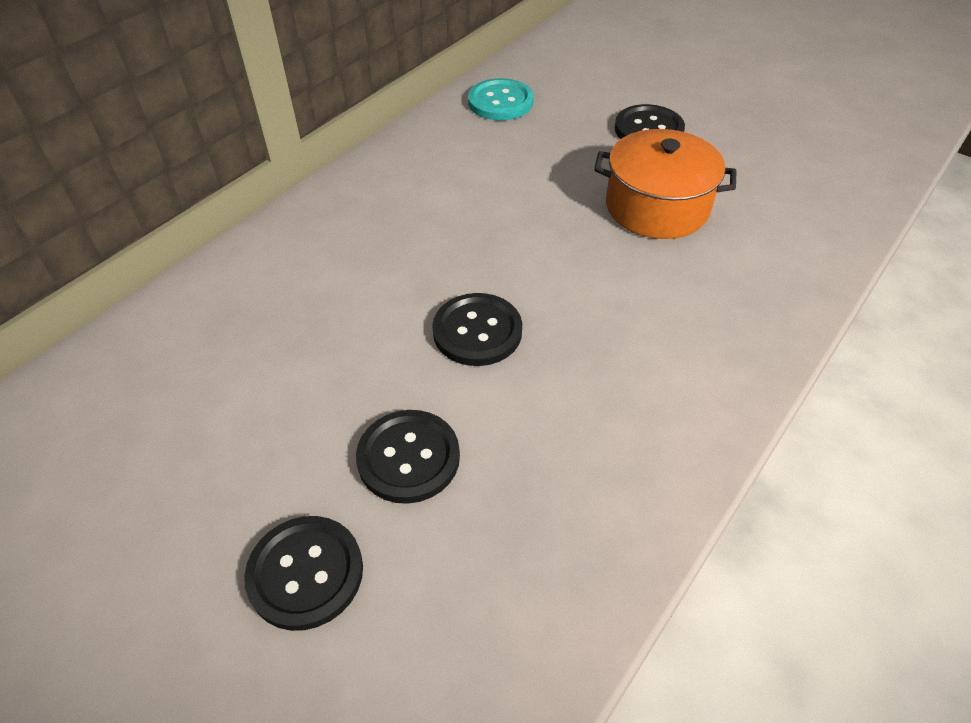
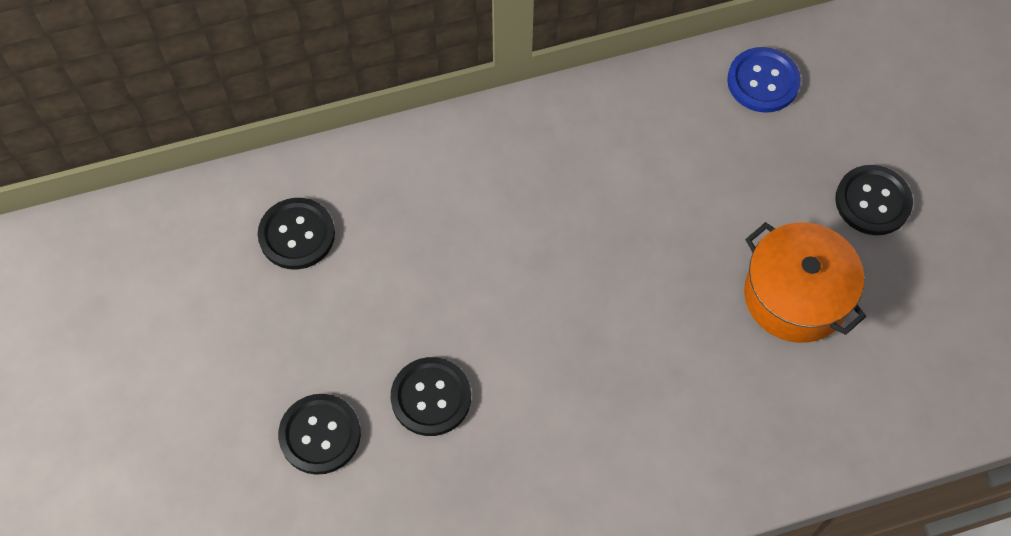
camera: 35 degrees right, 15 degrees up
(477, 331) = (550, 326): black button -> black button (297, 235)
(500, 102) = (763, 81): turquoise button -> blue button

